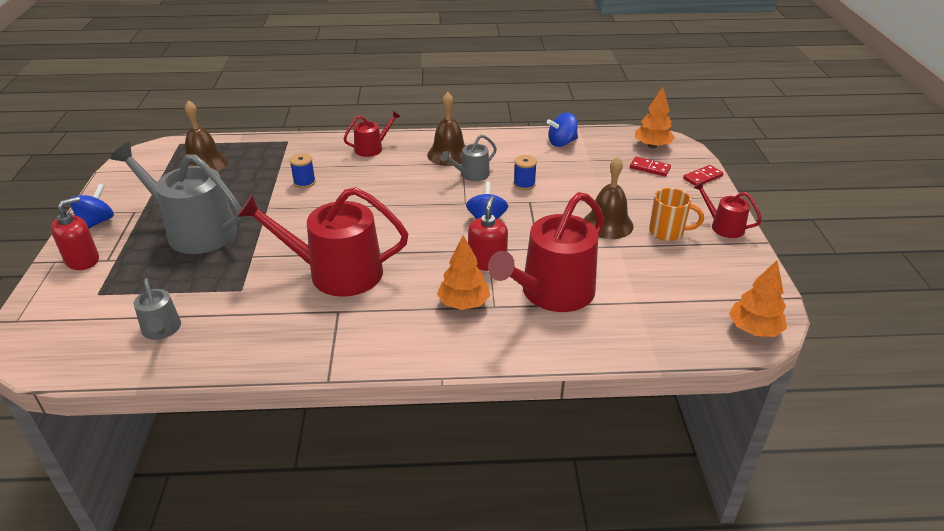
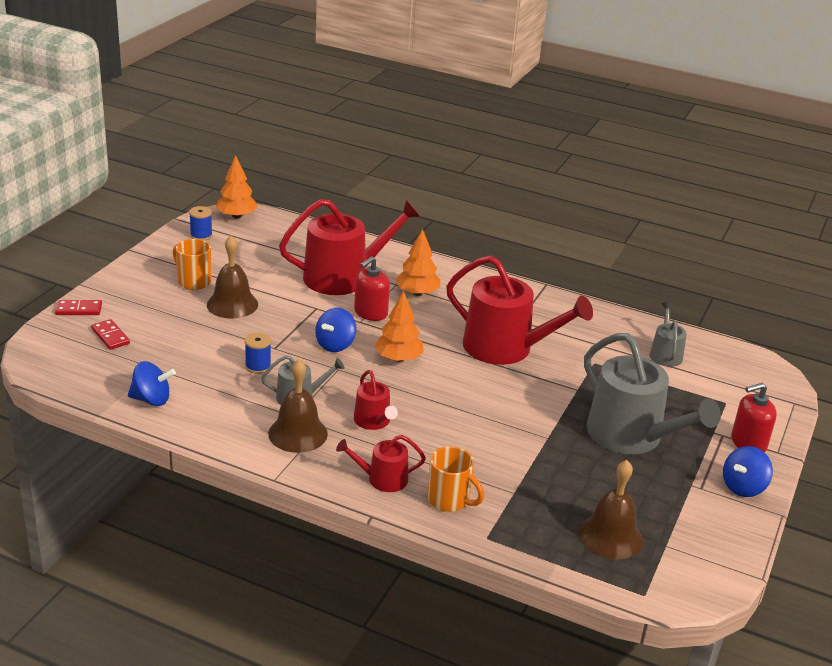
camera: 155 degrees left, 5 degrees down
(304, 182) = (493, 457): blue spool -> blue spool (201, 235)
(321, 151) = (450, 500): none -> orange mug
(652, 146) = (63, 358): orange tree -> orange tree (398, 358)
(723, 226) = (141, 269): red watering can -> red watering can (374, 421)

